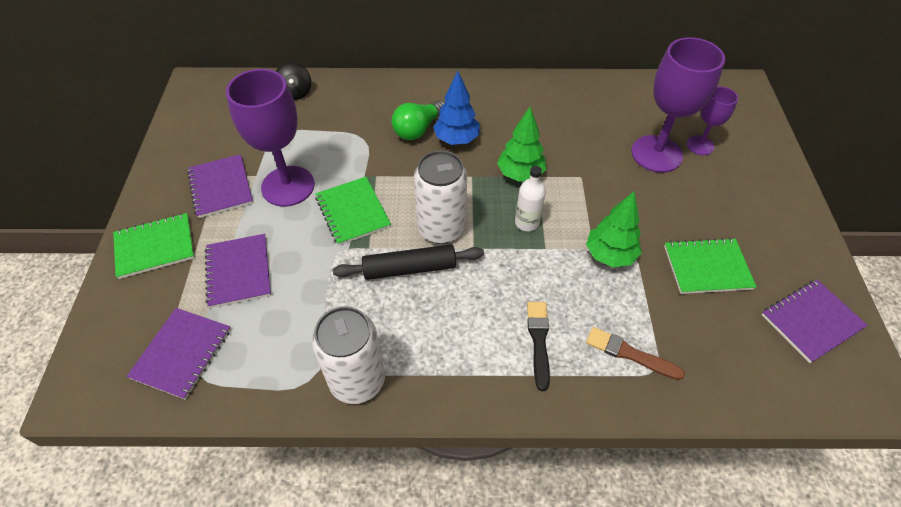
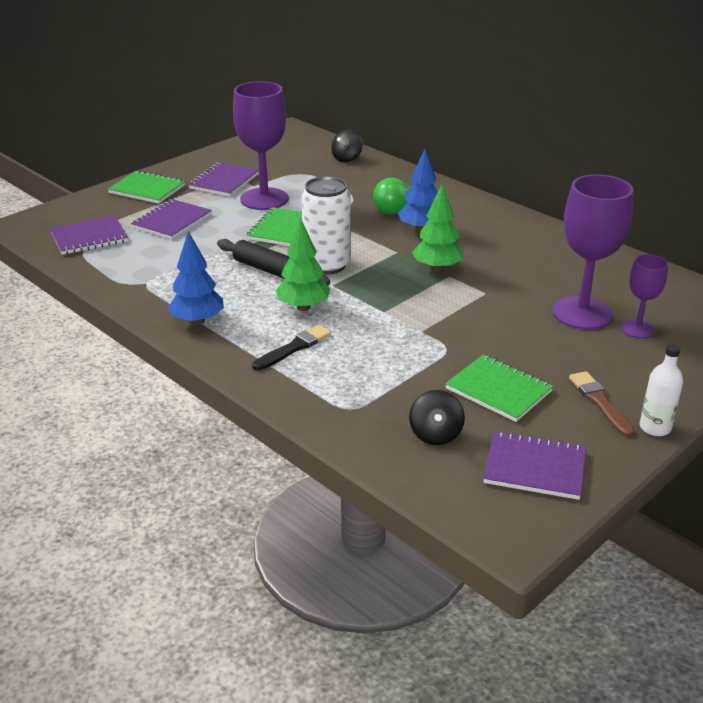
camera: 45 degrees right, 20 degrees down
(357, 380) = (155, 299): white can -> none
(428, 375) = (198, 321): none -> blue tree
(527, 222) = (394, 293): white bottle -> white bottle (655, 427)
(609, 255) = (427, 340): green tree -> green tree (303, 307)
(629, 354) = (346, 391): brown brush -> brown brush (600, 402)
(731, 344) = (435, 434): none -> black spinning top

